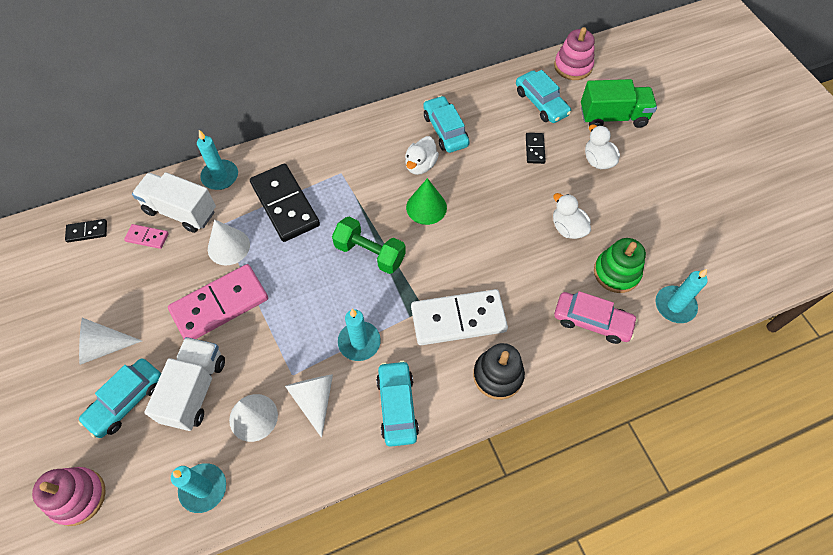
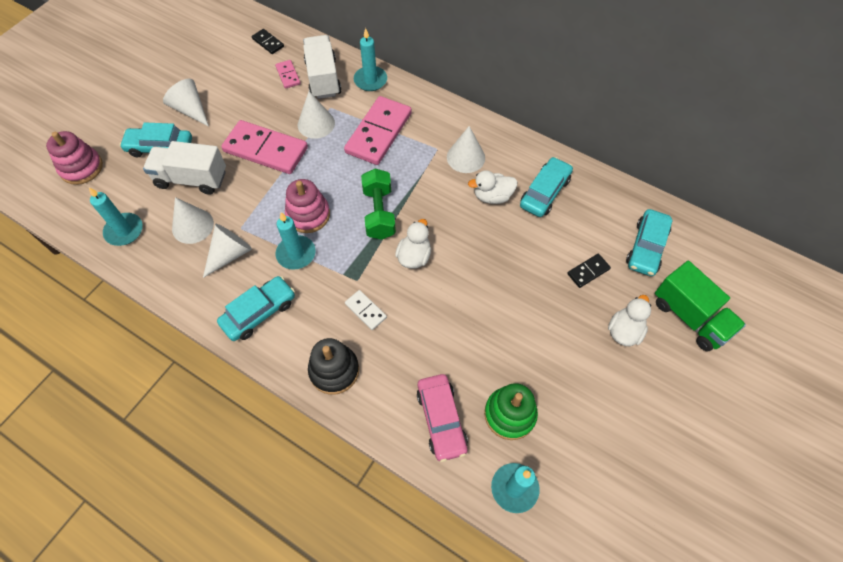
camera: 55 degrees right, 0 degrees up
(195, 390) = (191, 179): white truck -> white truck turned 150 degrees counterclockwise
(285, 204) = (379, 133): black domino -> pink domino
(367, 159) = (465, 157): none -> white cone
(426, 207) = (454, 225): green cone -> none
(458, 319) = (366, 310): white domino -> white domino, size x0.46
(567, 228) = (524, 346): white duck -> white duck (414, 256)
(573, 66) = (718, 249): pink stacking toy -> pink stacking toy (308, 215)

